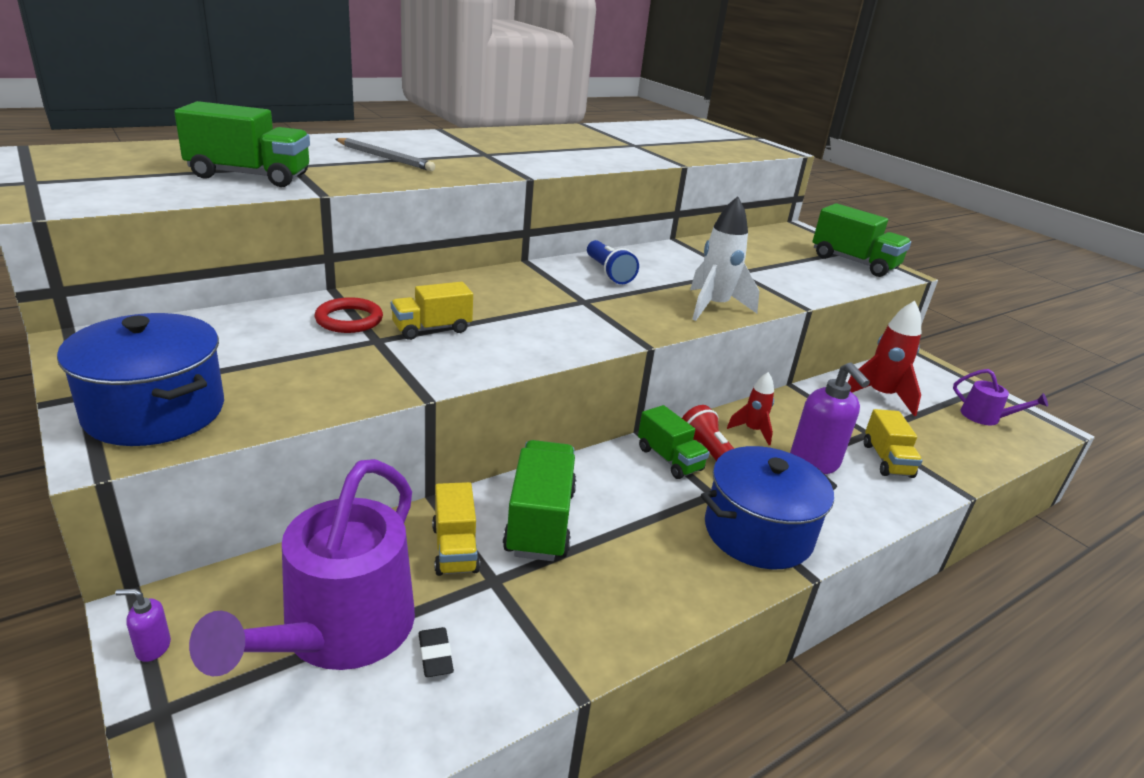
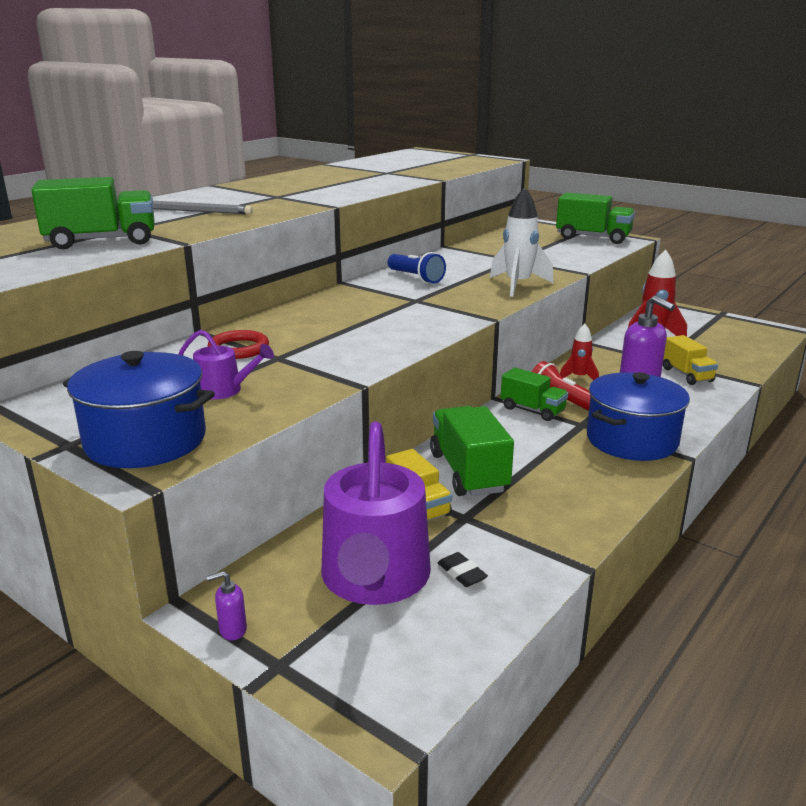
camera: 15 degrees left, 5 degrees down
(432, 329) = (314, 341): yellow truck -> none
(985, 417) = (733, 333): purple watering can -> purple watering can (224, 390)

